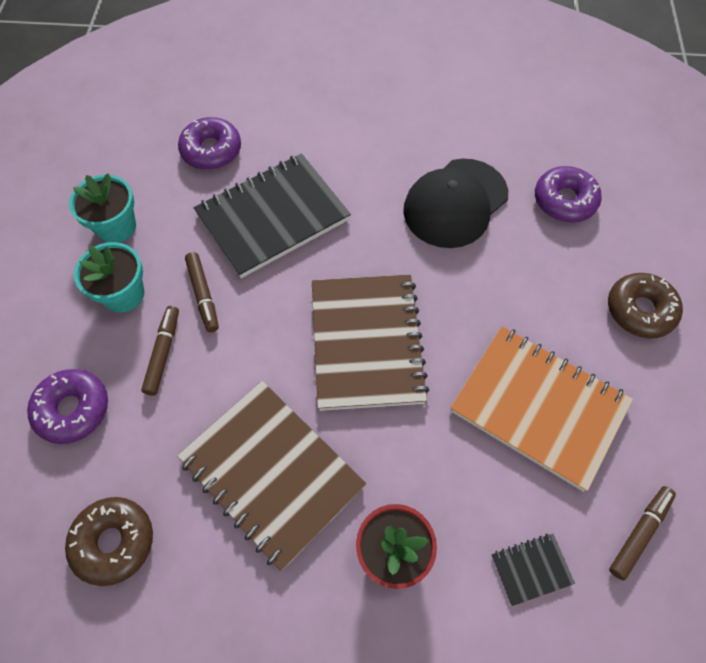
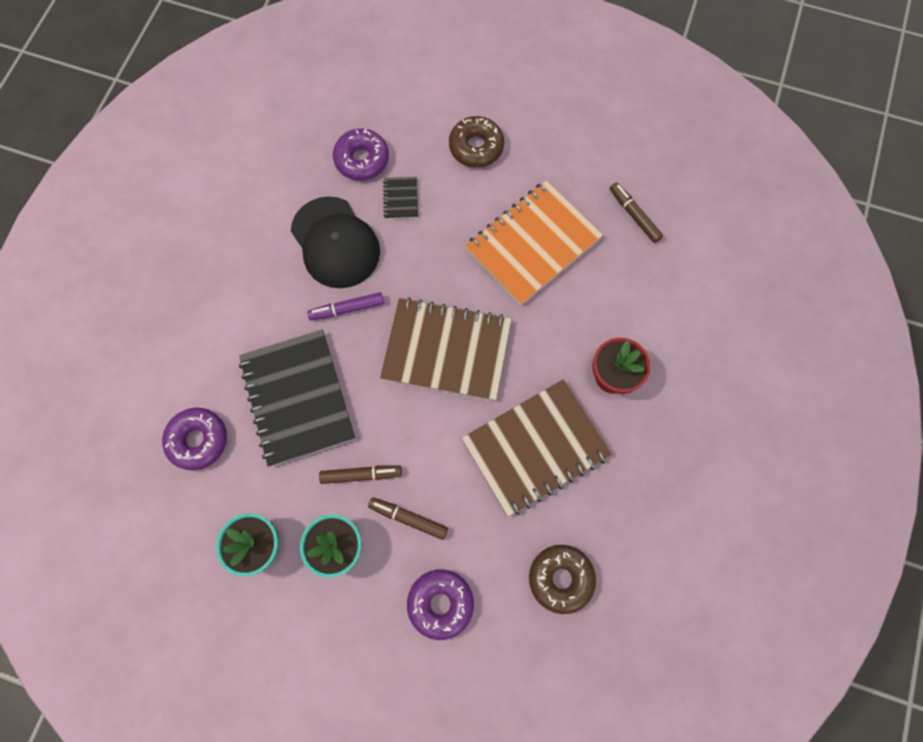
camera: 75 degrees left, 10 degrees up
(383, 233) = (347, 309): none -> purple marker
(531, 569) = (642, 290): black notebook -> black notebook (401, 199)

